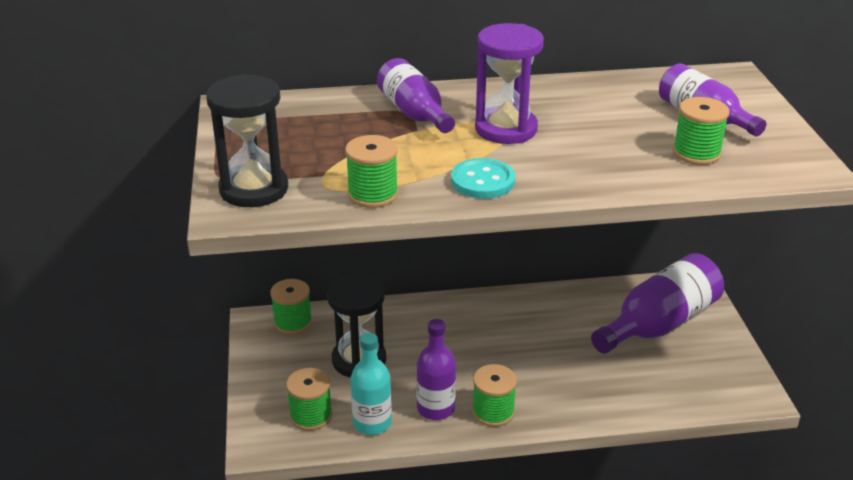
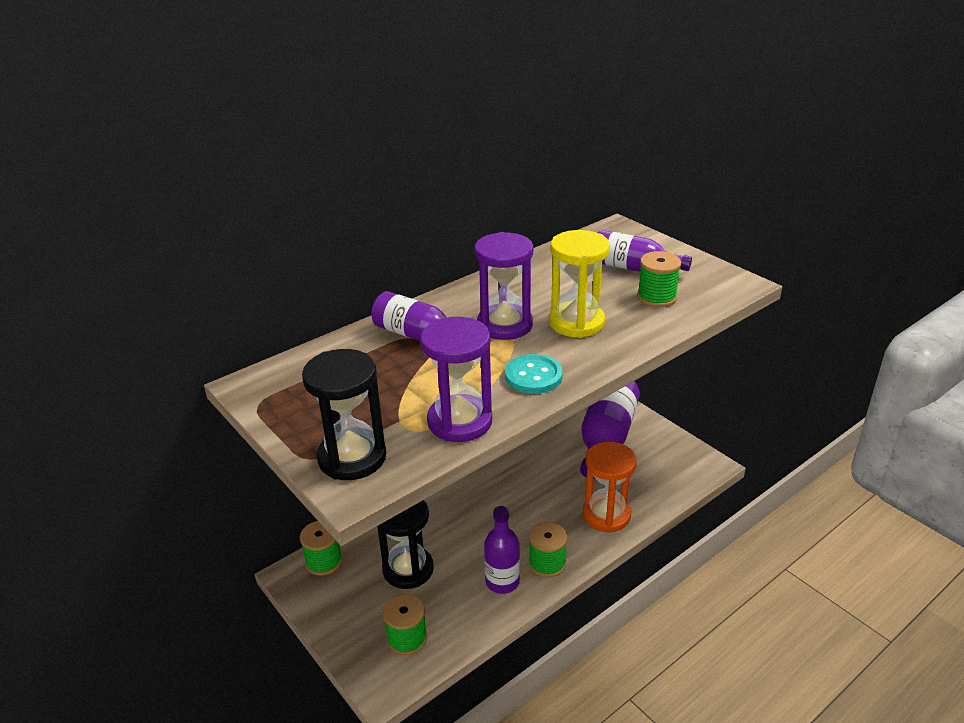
camera: 30 degrees left, 0 degrees up
(372, 423) = (462, 619): turquoise bottle -> none
(373, 194) = (460, 421): green spool -> purple hourglass
(580, 149) = (576, 322): none -> yellow hourglass
(593, 395) = (606, 515): none -> orange hourglass

